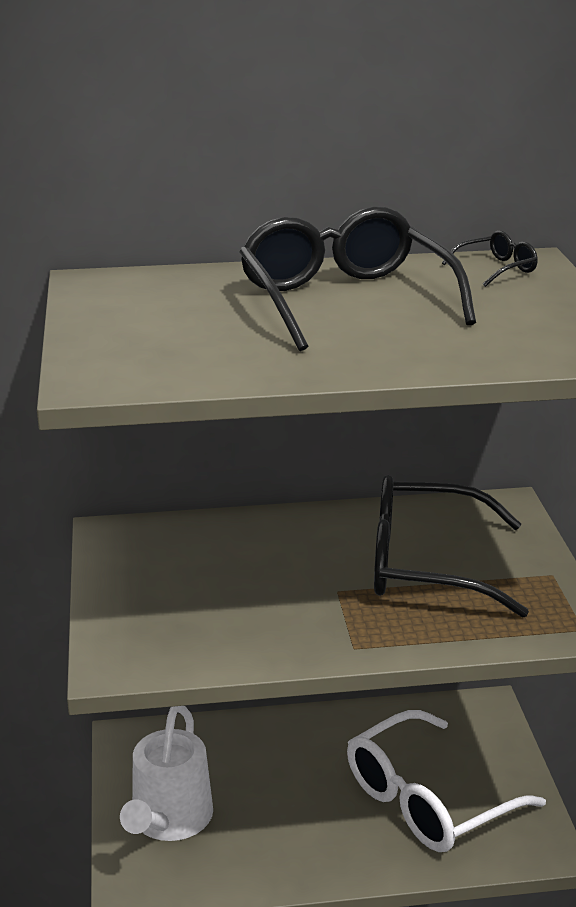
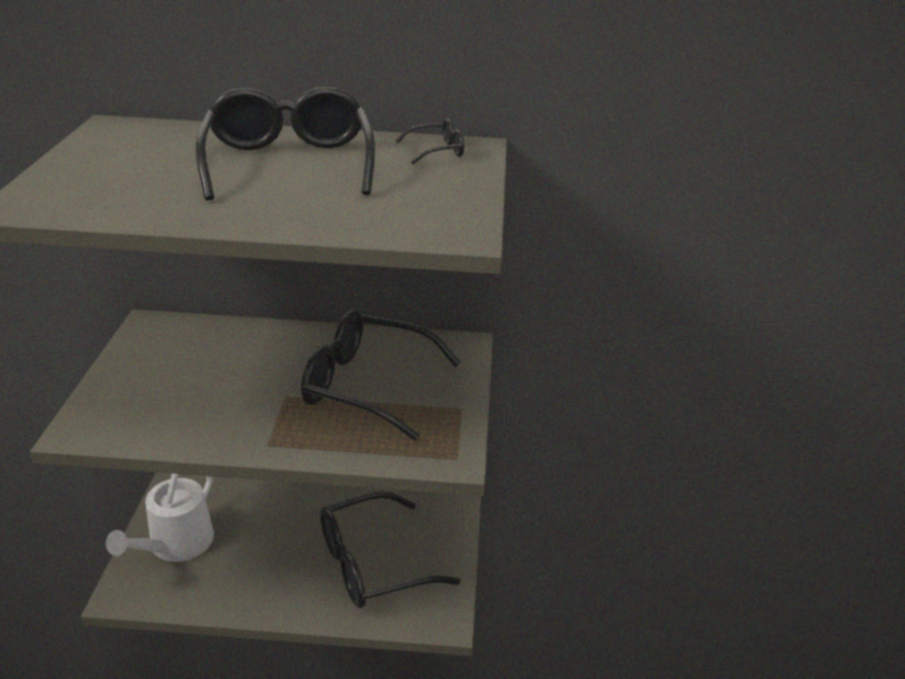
camera: 10 degrees right, 5 degrees up
(429, 799) = (373, 563): white glasses -> black glasses

